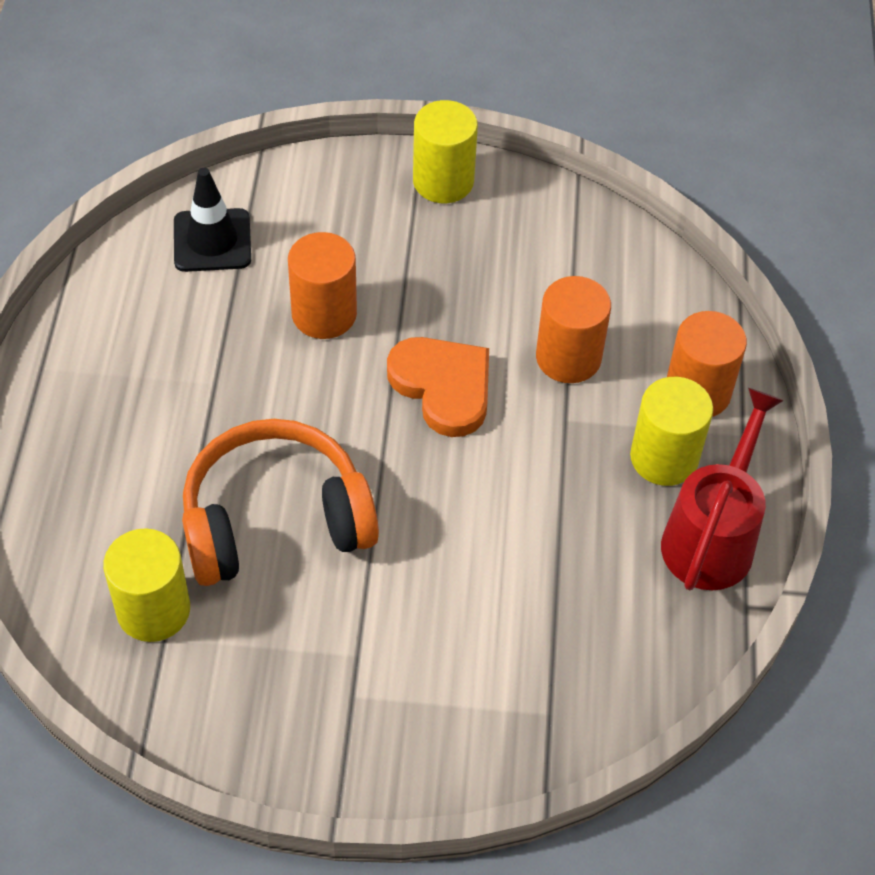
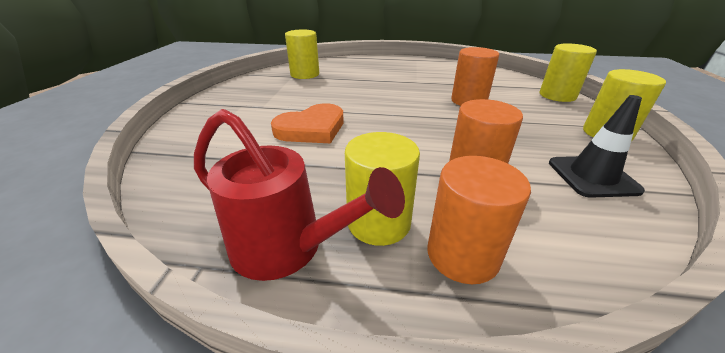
camera: 95 degrees right, 20 degrees down
(212, 240) = (500, 80): black traffic cone -> black traffic cone (592, 176)
(275, 521) = (341, 92): orange headphones -> none
(297, 181) = (557, 95): none -> yellow cylinder
(443, 387) = (429, 129): orange heart -> orange heart (312, 128)

